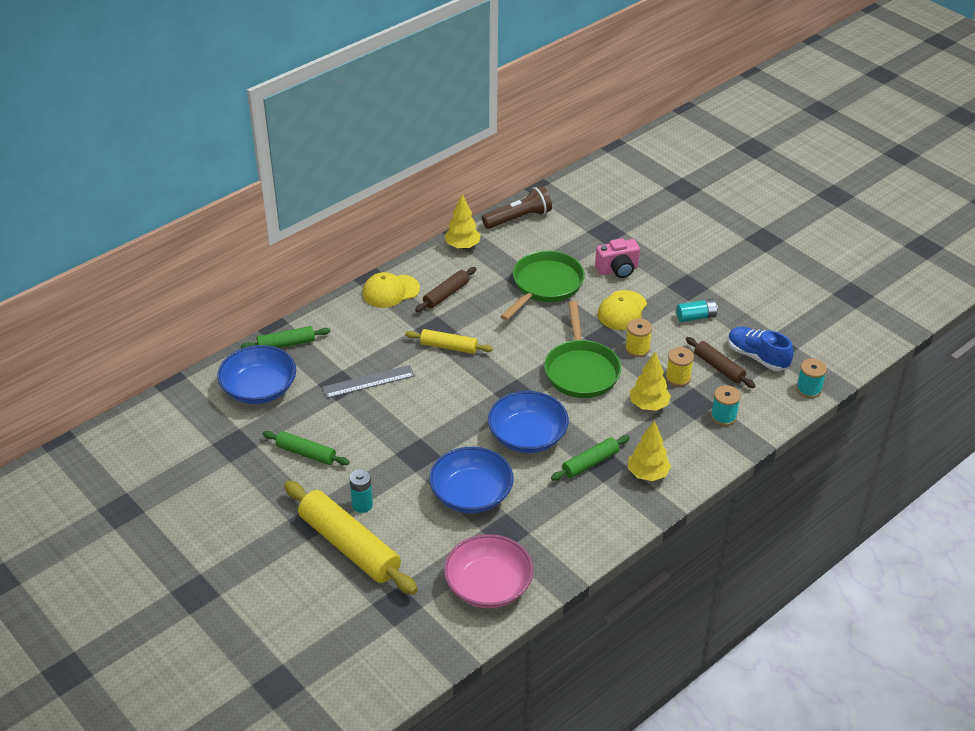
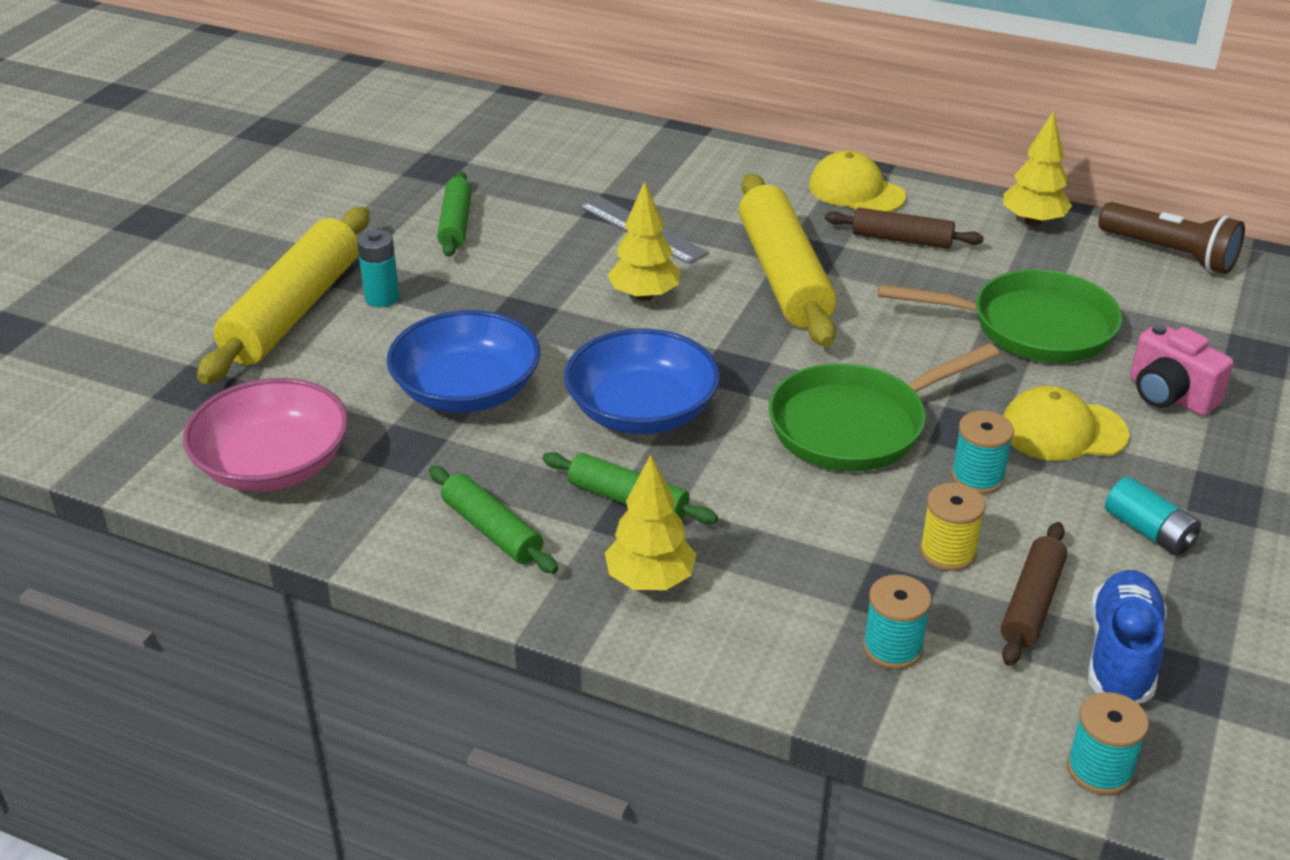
camera: 65 degrees right, 5 degrees down
(259, 388) = (555, 153): blue bowl -> none
(286, 344) = (660, 146): green rolling pin -> green rolling pin (491, 530)
(448, 347) = (783, 276): yellow rolling pin -> yellow rolling pin, size x1.87
(637, 349) = (977, 477): yellow spool -> turquoise spool
(648, 405) = (836, 533): yellow tree -> yellow tree (644, 296)

